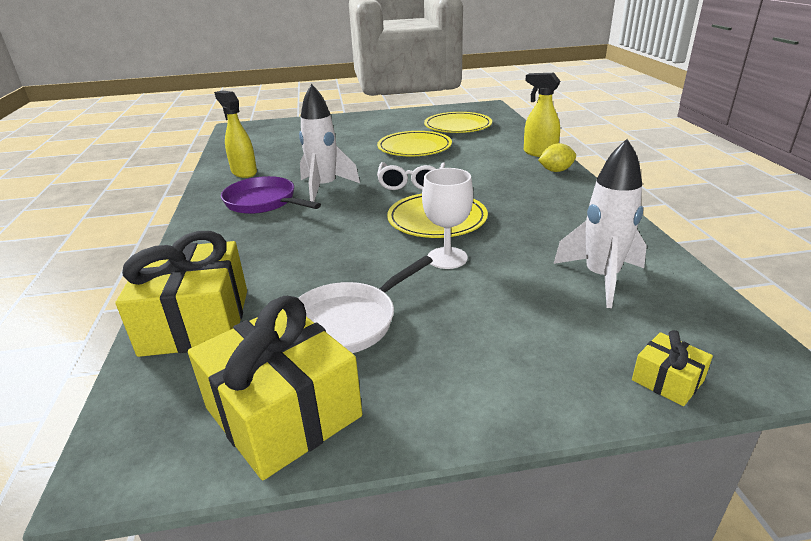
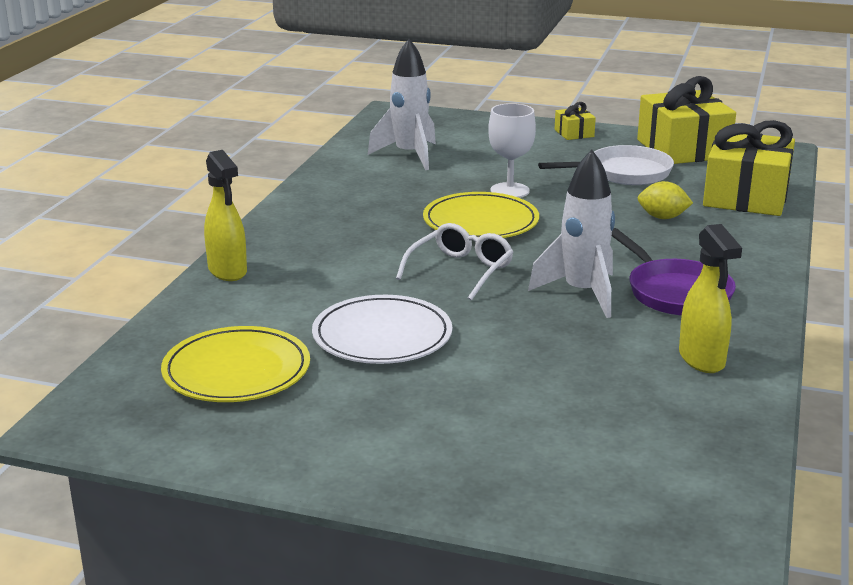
camera: 155 degrees left, 5 degrees down
(414, 147) = (382, 336): yellow plate -> white plate
(556, 171) = (263, 241): yellow lemon -> yellow lemon (662, 217)
(667, 380) = (456, 119): yellow gift -> yellow gift (574, 133)

